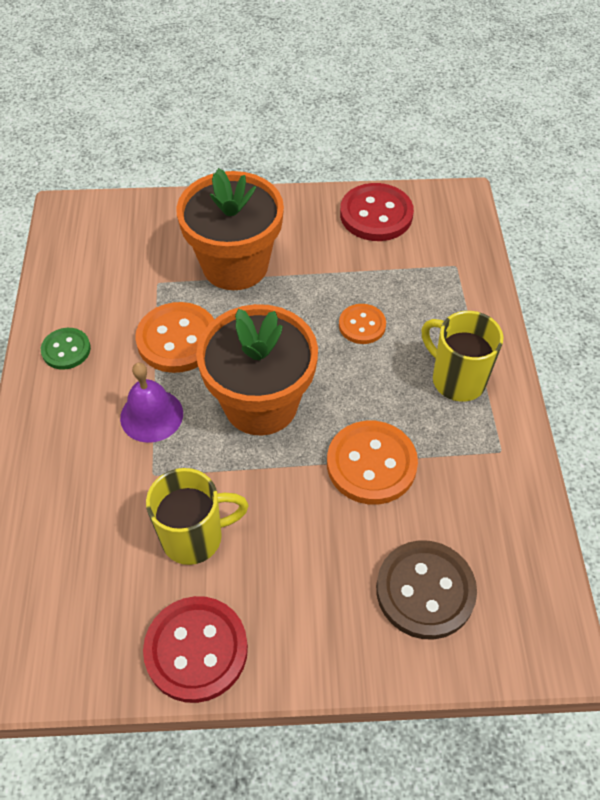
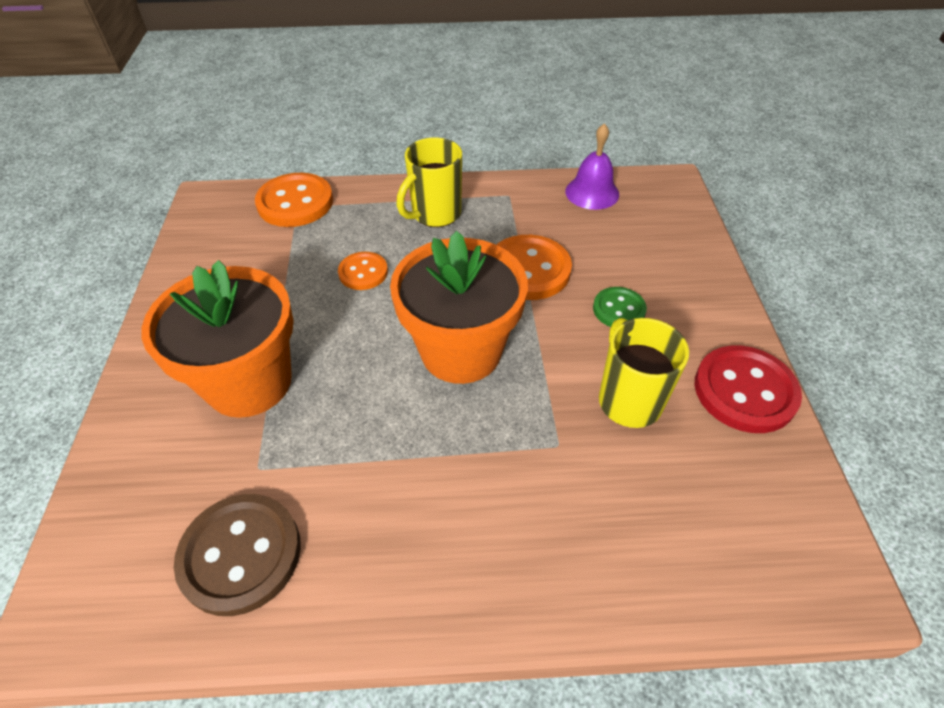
camera: 90 degrees left, 5 degrees down
(66, 350) = (364, 576): green button -> green button (619, 309)
(151, 415) = (477, 454): purple bell -> purple bell (592, 192)
(177, 339) = (362, 436): orange button -> orange button (295, 202)
(376, 214) = (206, 258): red button -> none
(425, 591) = (644, 242): brown button -> brown button (240, 554)

